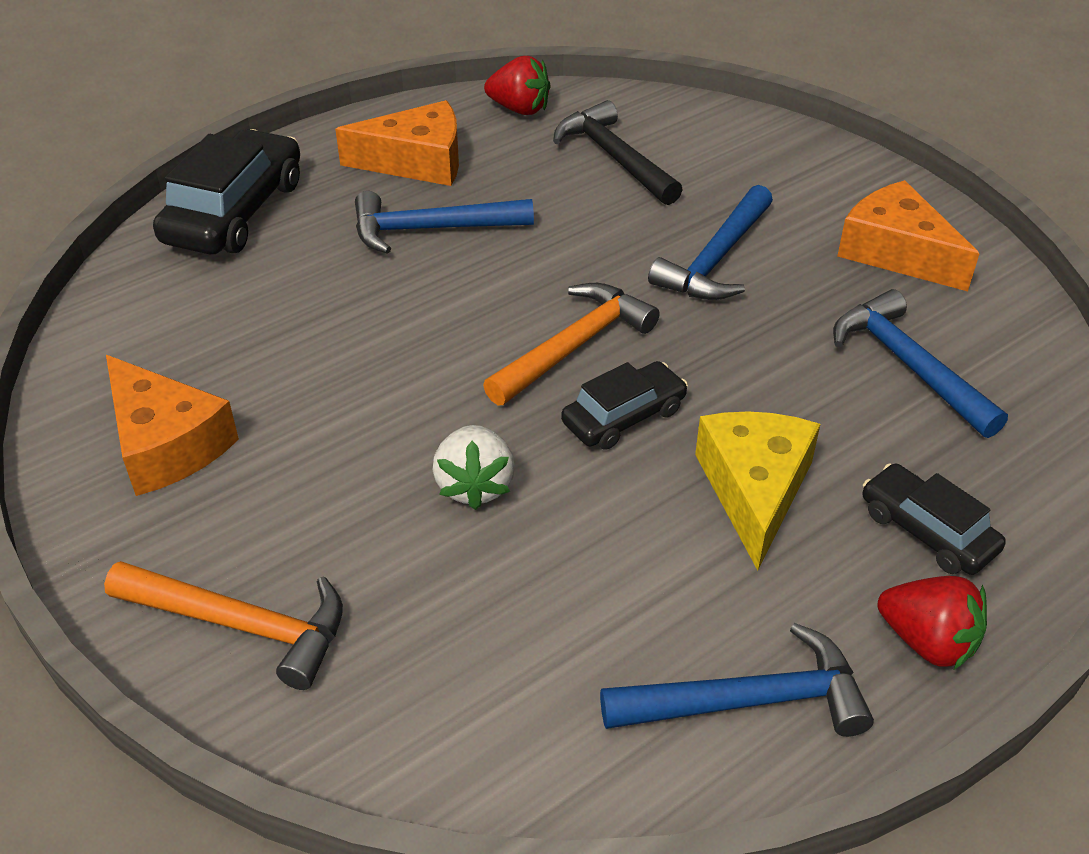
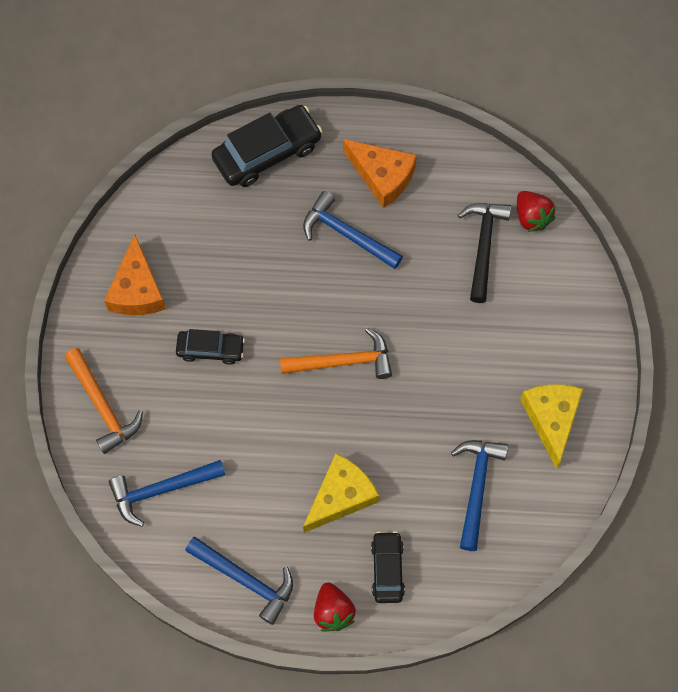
camera: 40 degrees right, 25 degrees up
(475, 485) = (236, 406): white strawberry -> none
(519, 109) = (471, 169): red strawberry -> red strawberry (532, 217)
(624, 416) = (326, 418): black car -> black car (210, 349)
(716, 259) = (460, 357): blue hammer -> blue hammer (162, 490)
(896, 252) = (551, 419): orange cheese -> yellow cheese

